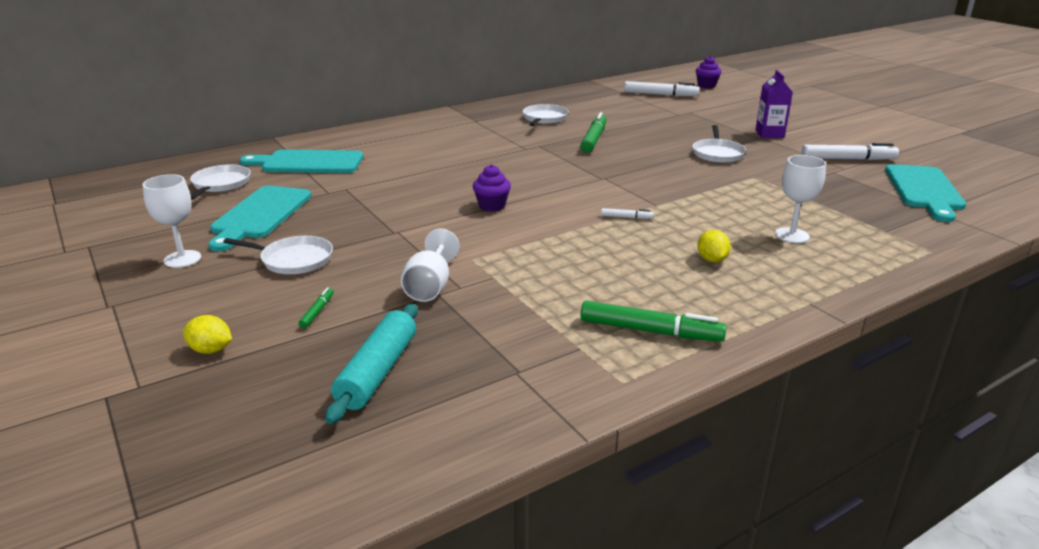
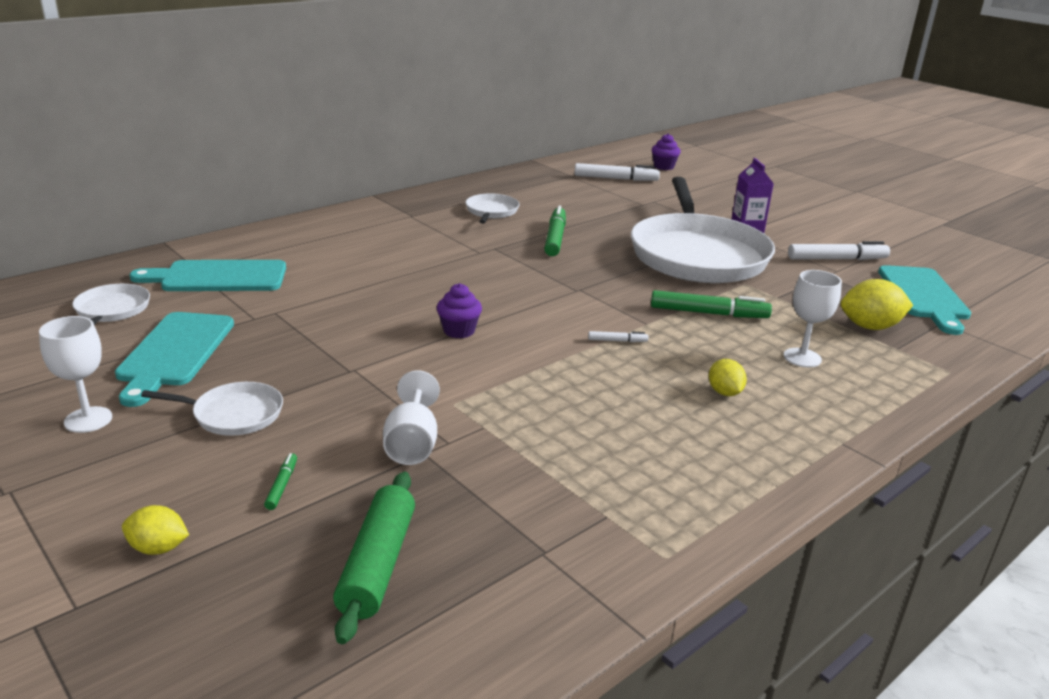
camera: 10 degrees left, 0 degrees up
(377, 372) = (377, 564): turquoise rolling pin -> green rolling pin
(650, 331) = (680, 489): green marker -> green marker (708, 313)
(717, 153) = (697, 254): white pan -> white pan, size x2.38
(864, 213) = (870, 327): none -> yellow lemon

